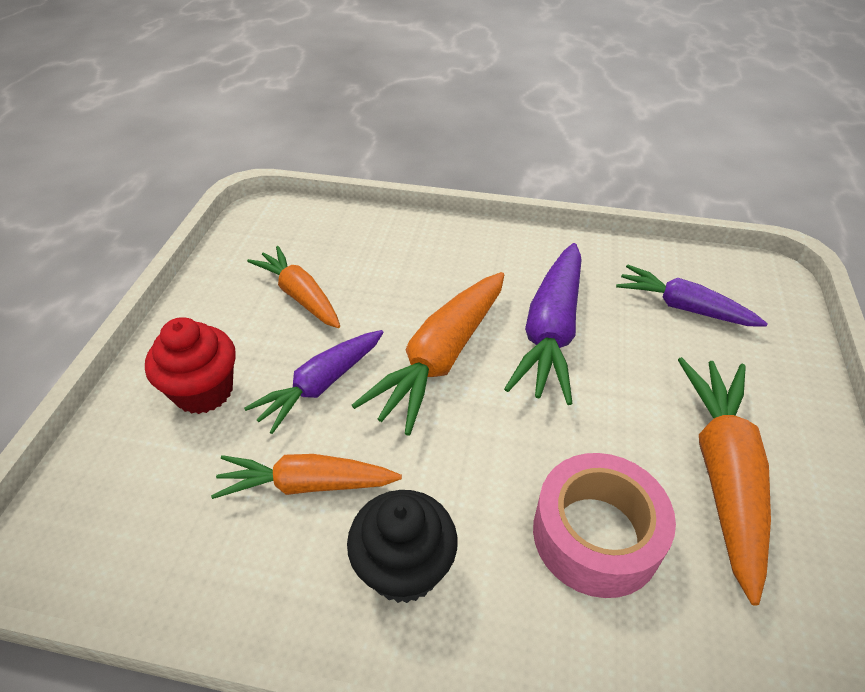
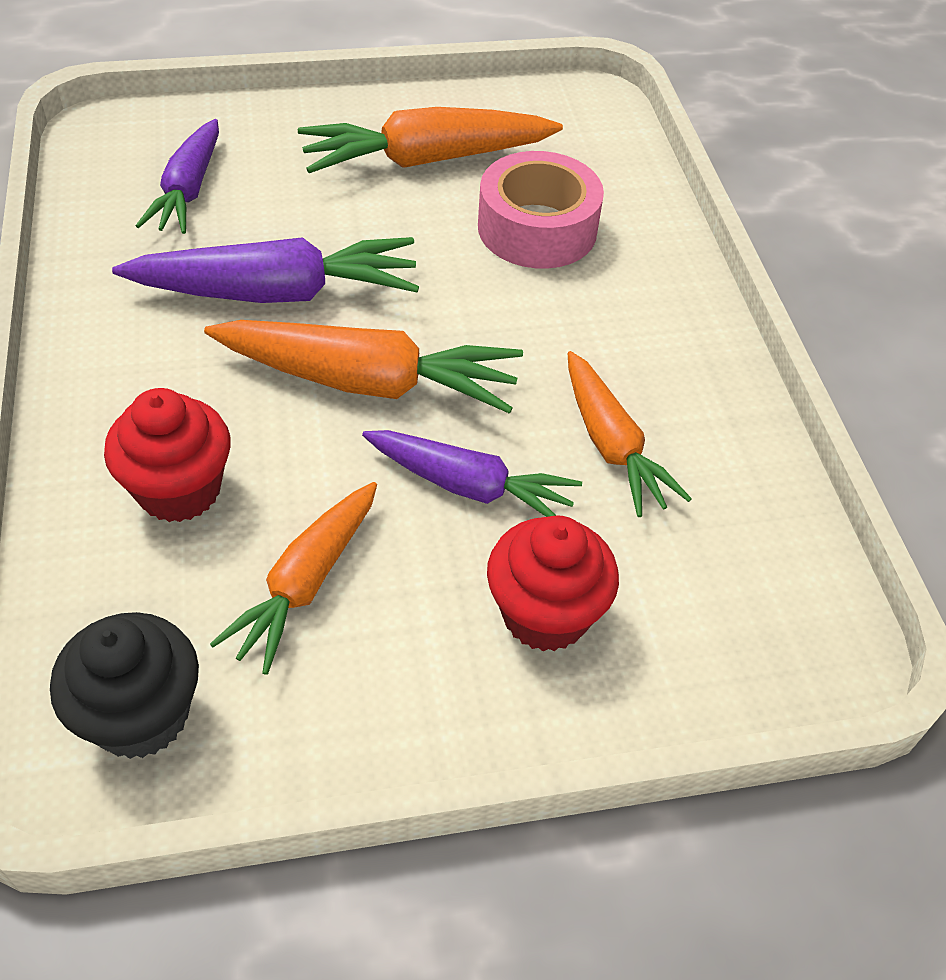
camera: 115 degrees left, 5 degrees up
(394, 261) = (179, 490): none -> red cupcake
(404, 568) = (648, 342): black cupcake -> black cupcake (141, 715)

